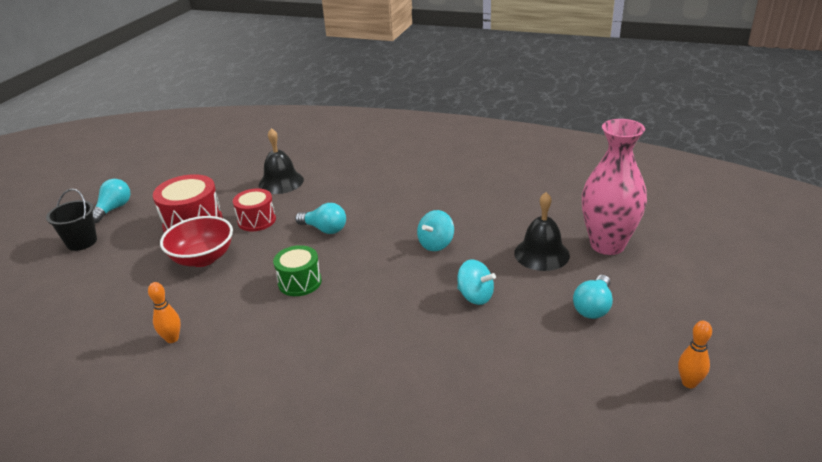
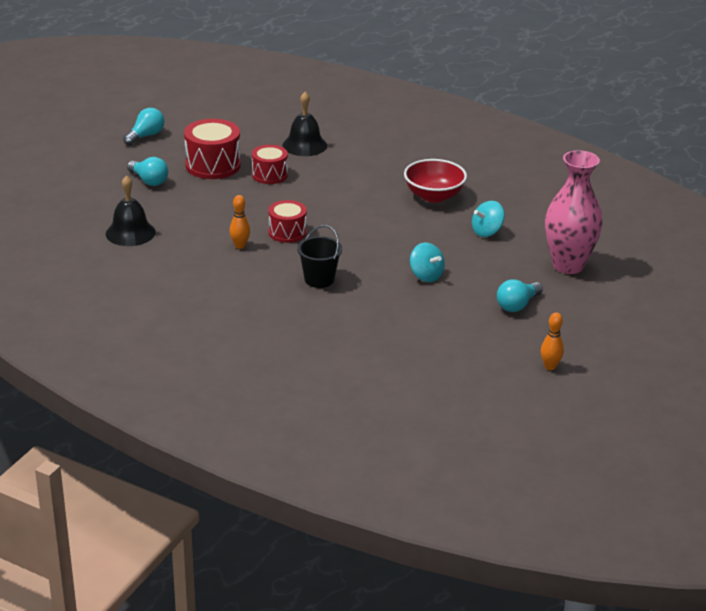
camera: 15 degrees right, 0 degrees up
(82, 242) = (114, 159): black bucket -> black bucket (319, 279)
(172, 339) = (173, 248): orange bowling pin -> orange bowling pin (240, 246)
(203, 258) = (213, 195): red bowl -> red bowl (434, 196)
(299, 282) = (287, 232): green drum -> red drum
(324, 229) = (326, 196): turquoise light bulb -> turquoise light bulb (149, 181)
(436, 244) = (417, 230): turquoise spinning top -> turquoise spinning top (487, 232)
(541, 254) = (504, 259): black bell -> black bell (130, 233)

